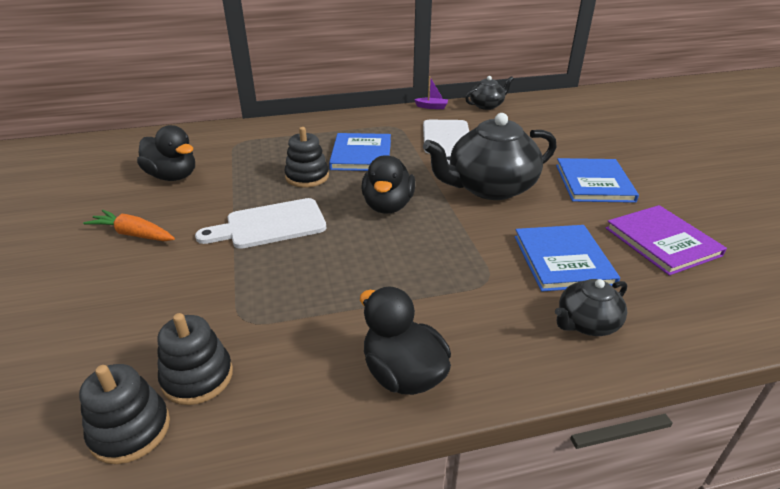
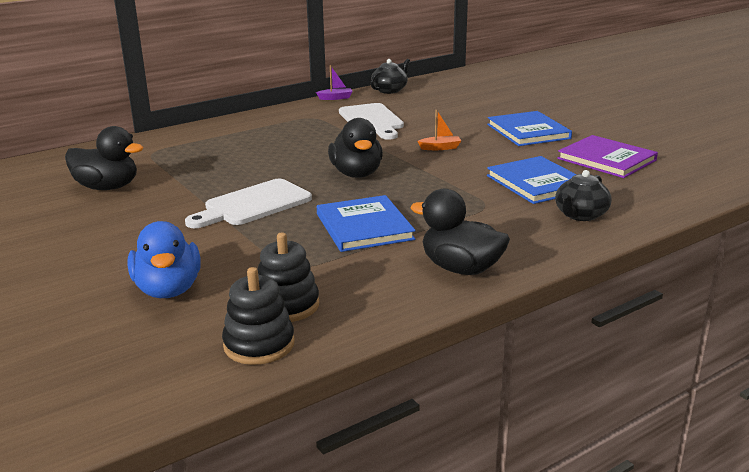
camera: 20 degrees left, 10 degrees down
(117, 320) = (168, 290): none -> blue duck
(134, 234) = (115, 234): orange carrot -> none
(307, 177) = (256, 166): black stacking toy -> none
(361, 155) = (296, 143): blue book -> blue book (364, 227)
(490, 187) = (440, 148): black teapot -> orange boat

